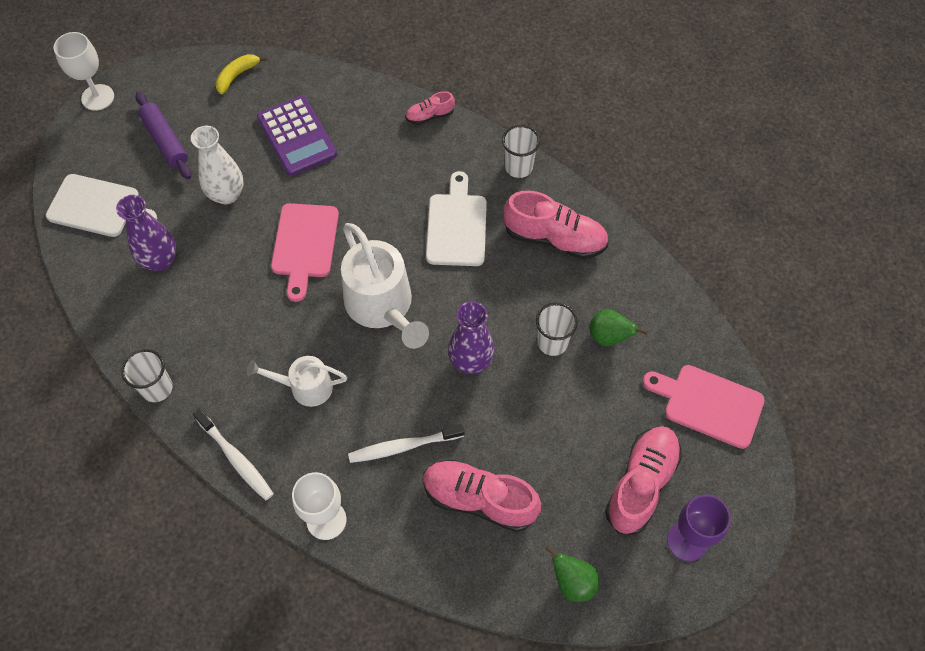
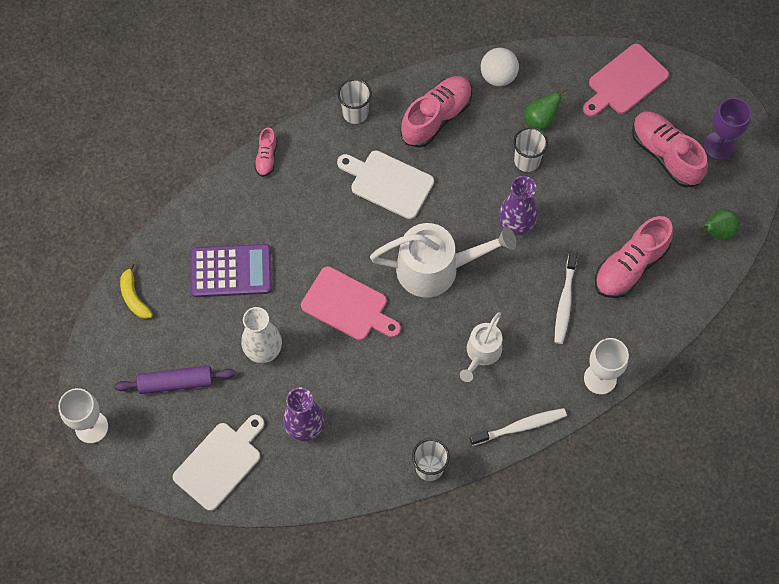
camera: 65 degrees left, 5 degrees up
(637, 275) = (498, 76): none -> white ball

